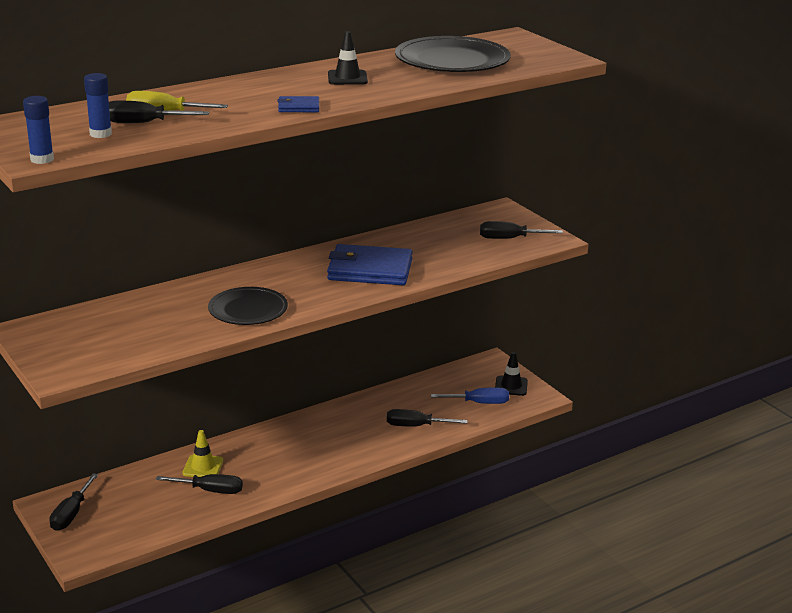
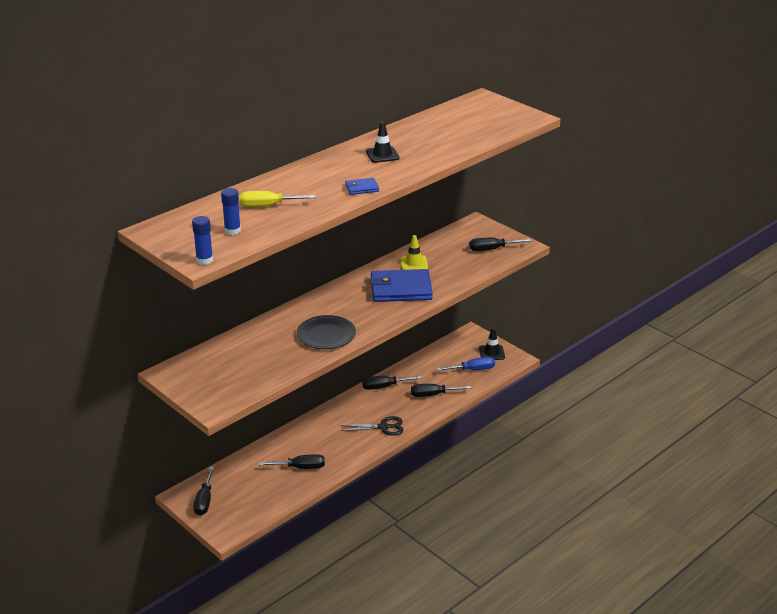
camera: 10 degrees left, 5 degrees up
(144, 123) = (258, 217): black screwdriver -> black screwdriver (384, 387)
(203, 467) = (287, 449): yellow traffic cone -> yellow traffic cone (414, 263)
(337, 456) = (384, 427): none -> black scissors
(452, 60) = (450, 128): black plate -> none

